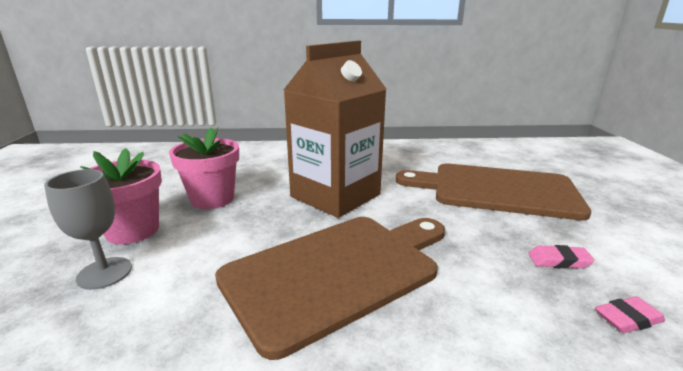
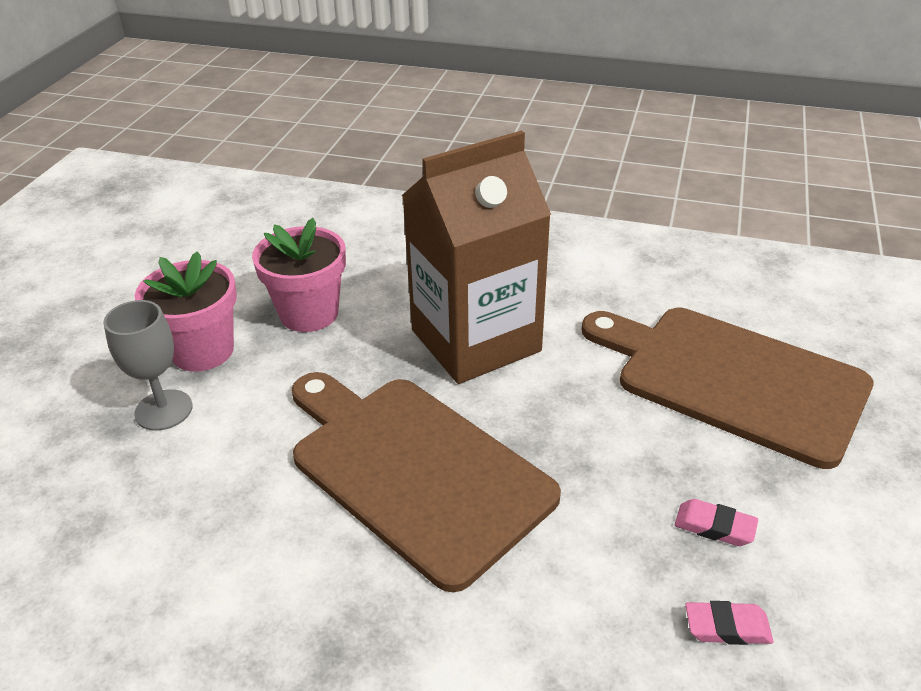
camera: 20 degrees right, 15 degrees up
(337, 271) = (414, 470): brown cutting board -> brown cutting board turned 120 degrees counterclockwise

